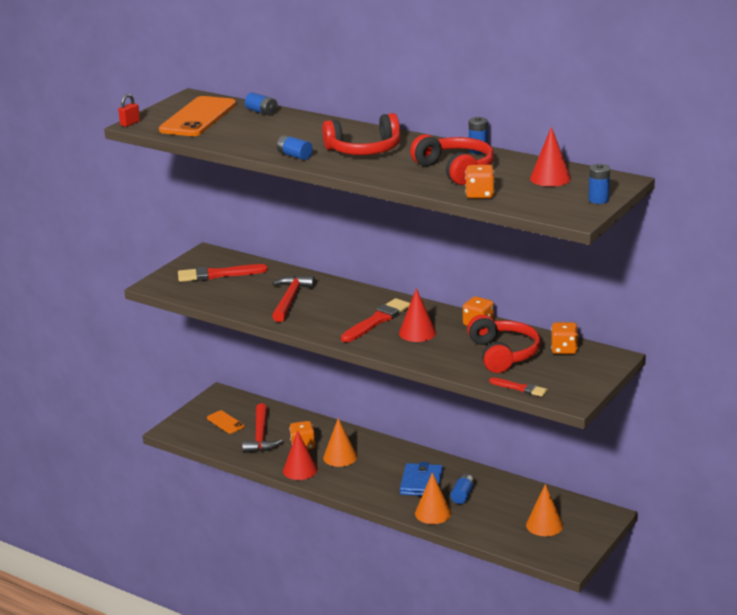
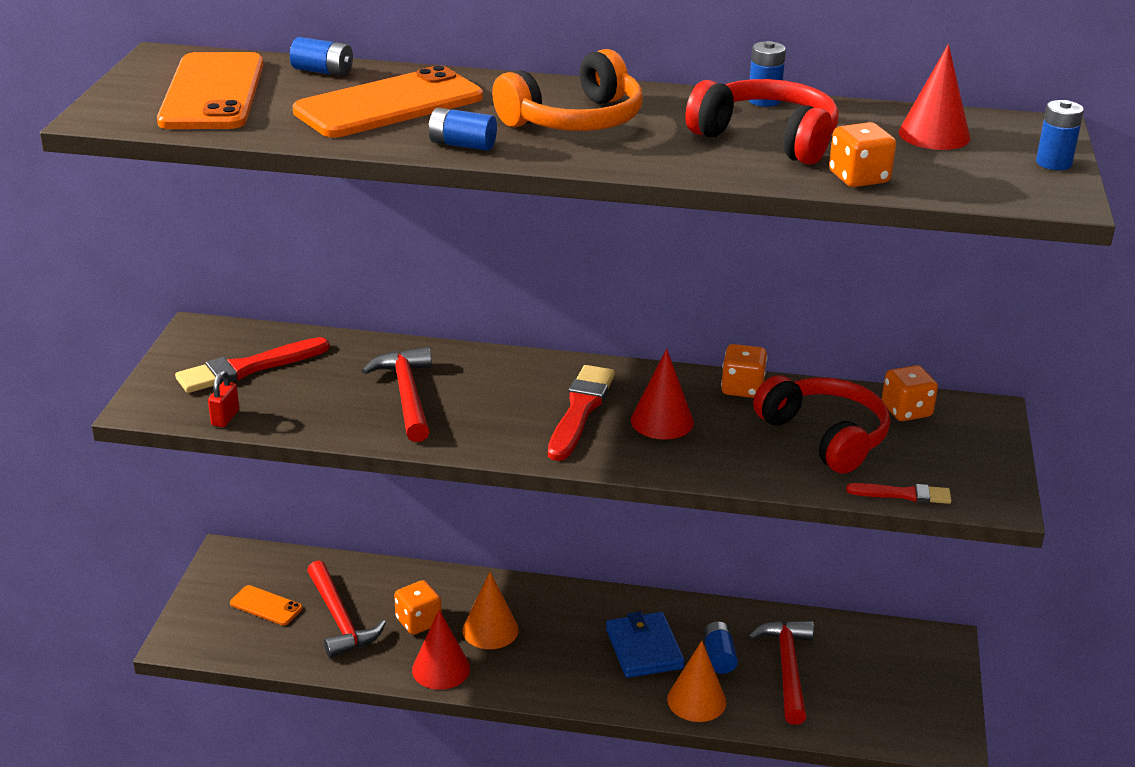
camera: 25 degrees left, 5 degrees up
(130, 123) = (87, 117): red padlock -> red padlock (225, 418)
(278, 132) = (389, 104): none -> orange phone
(364, 150) = (575, 120): red headphones -> orange headphones
(499, 509) = (787, 668): none -> red hammer
(544, 525) = (870, 681): orange cone -> none

